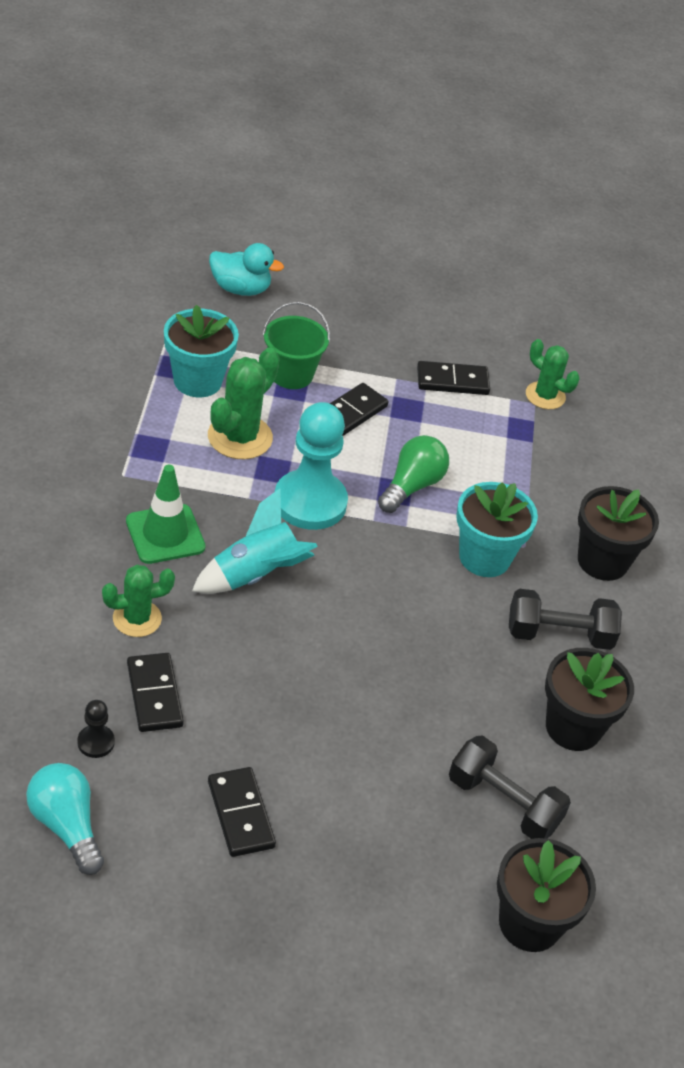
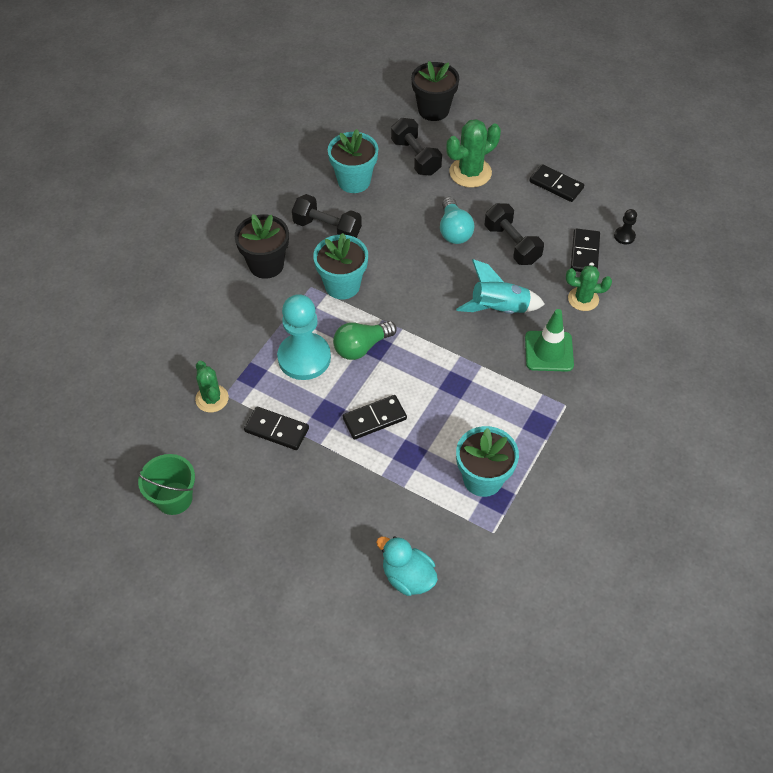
camera: 150 degrees left, 10 degrees up
(66, 825) = (648, 201): turquoise light bulb -> turquoise light bulb (454, 230)
(240, 437) = (469, 417): green cactus -> green cactus (470, 172)
(240, 814) = (556, 185): black domino -> black domino turned 60 degrees counterclockwise
(274, 680) = (512, 244): none -> black dumbbell
(291, 374) = (404, 467): green bucket -> green bucket (174, 498)
(310, 502) = (440, 351): turquoise pawn -> turquoise pawn (304, 358)
(573, 727) = (354, 181): black flower pot -> turquoise flower pot

